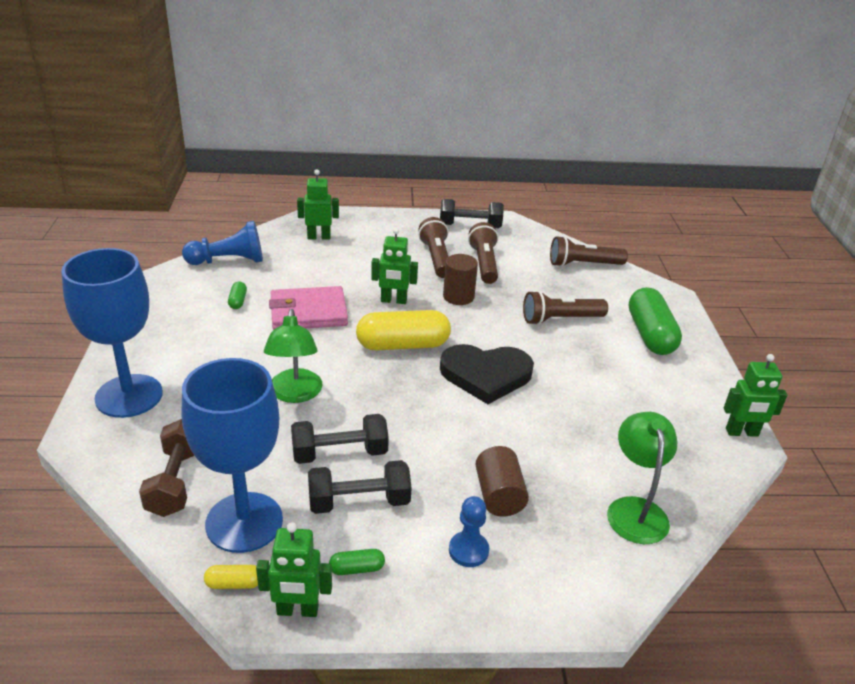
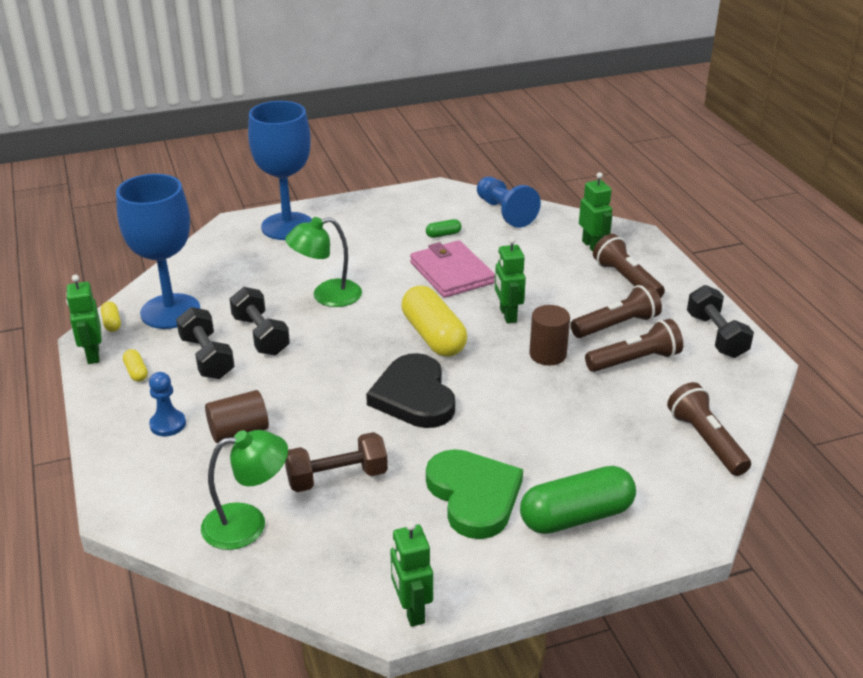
camera: 75 degrees right, 0 degrees up
(176, 482) = (202, 273): brown dumbbell -> brown dumbbell (337, 478)
(357, 569) = (136, 372): green capsule -> yellow capsule
(560, 319) = (556, 436): brown flashlight -> brown flashlight (626, 280)
(620, 374) = (474, 496): none -> green heart

